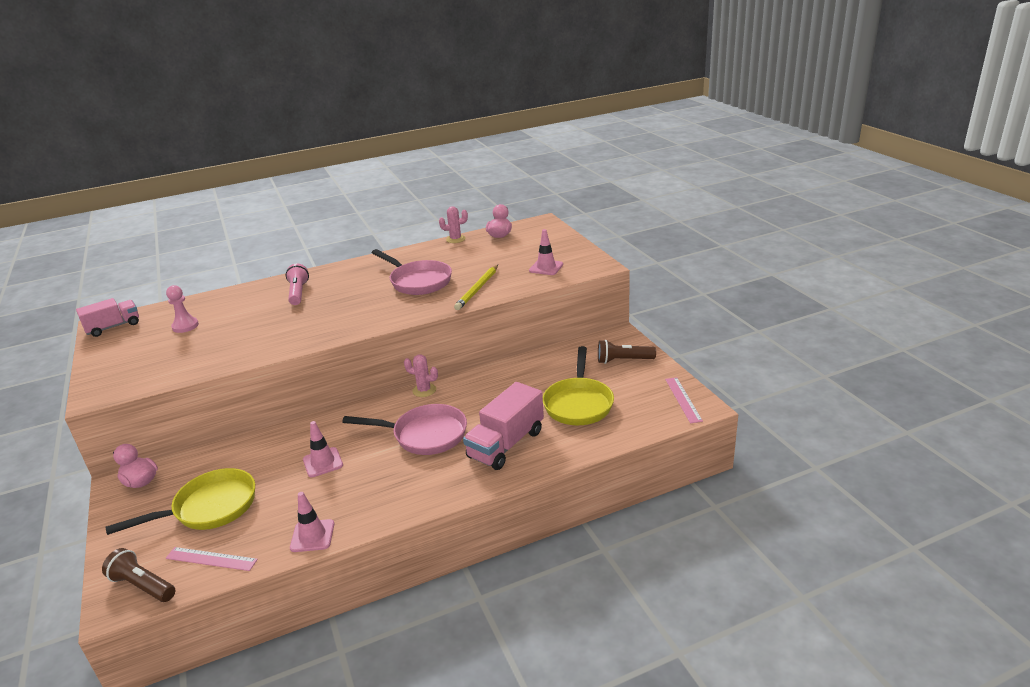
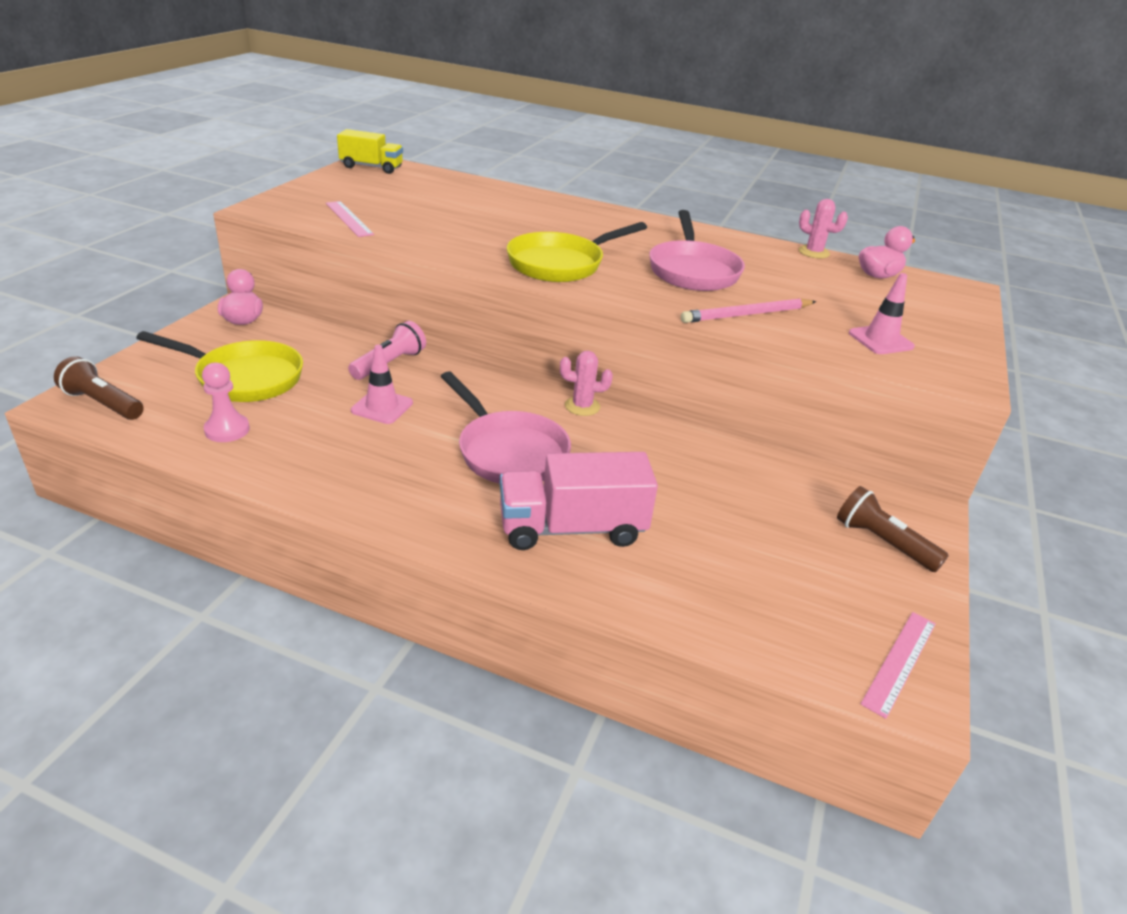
camera: 40 degrees right, 5 degrees up
(113, 327) = (371, 167): pink truck -> yellow truck
(142, 586) = (103, 404): brown flashlight -> brown flashlight turned 45 degrees counterclockwise
(185, 326) = (418, 194): pink pawn -> pink pawn (227, 430)
(211, 559) = (172, 421): pink ruler -> pink ruler (349, 218)
(298, 293) = (557, 218): pink flashlight -> pink flashlight (389, 364)
(312, 536) = (261, 467): pink traffic cone -> none
(424, 390) = (582, 406): pink cactus -> pink cactus turned 60 degrees counterclockwise
(477, 289) = (747, 314): yellow pencil -> pink pencil
(578, 403) = (734, 549): yellow pan -> yellow pan (561, 264)

